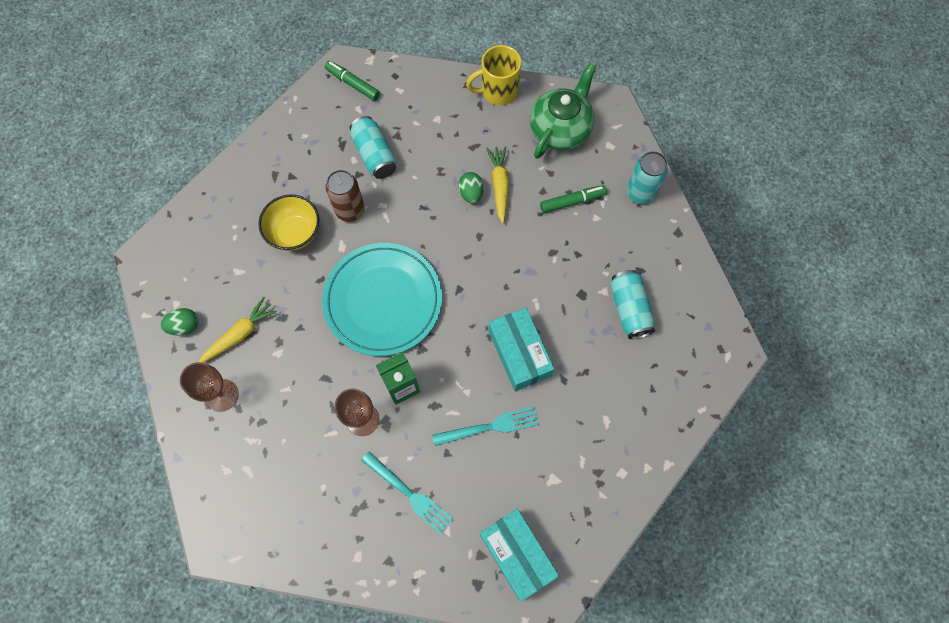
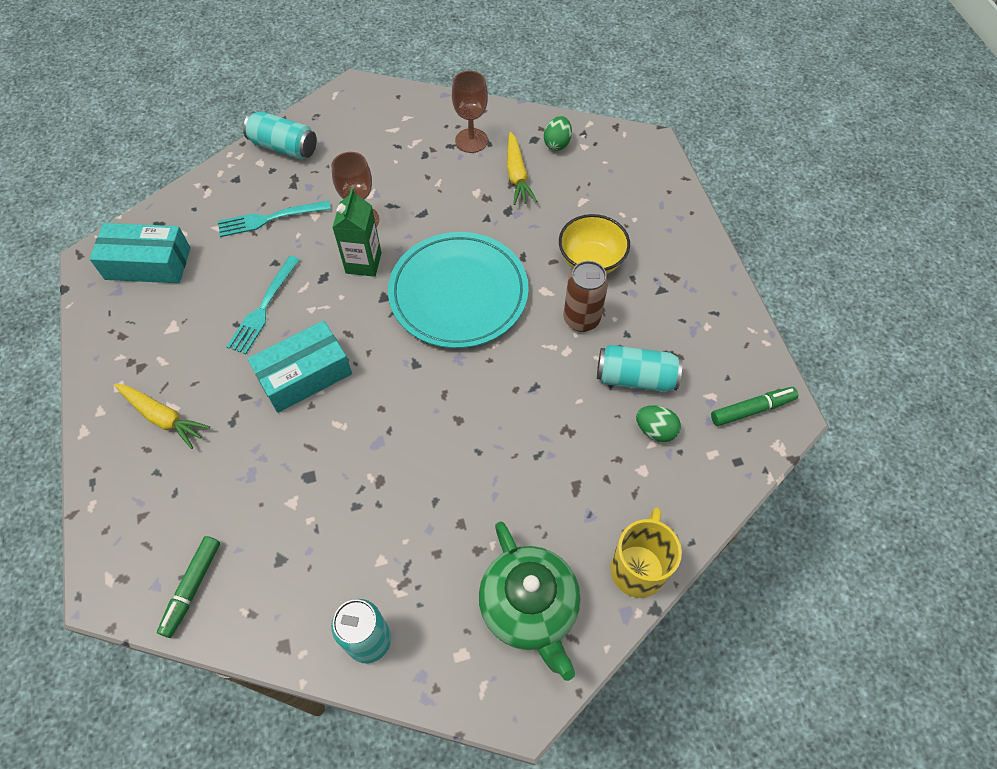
camera: 125 degrees right, 10 degrees down
(471, 193) = (516, 444): green egg -> green egg (655, 430)
(499, 186) = (503, 481): yellow carrot -> yellow carrot (163, 417)
(519, 353) = (304, 375): turquoise box -> turquoise box turned 45 degrees counterclockwise
(572, 201) = (422, 548): green marker -> green marker (192, 587)
(629, 309) = (250, 513): turquoise can -> turquoise can (284, 147)

